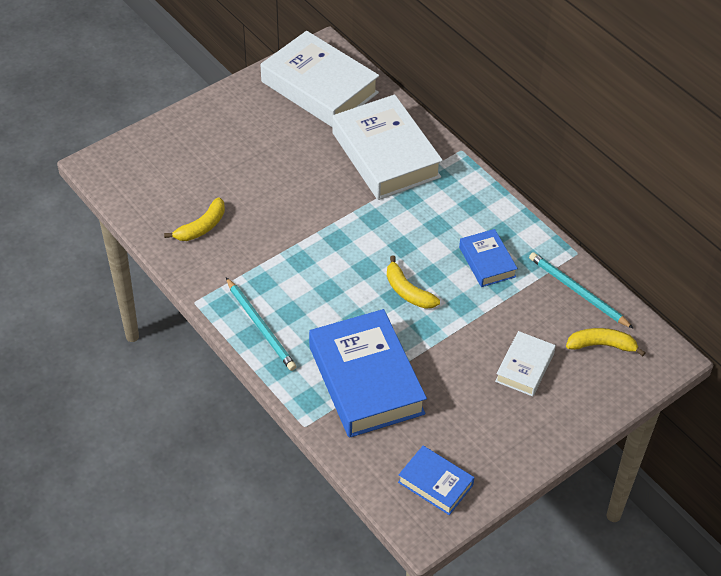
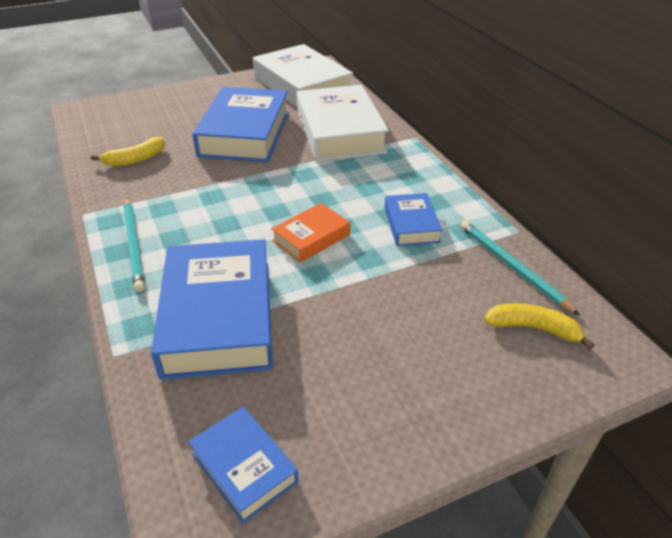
camera: 15 degrees right, 10 degrees down
(292, 173) = (245, 133): none -> blue book
(407, 291) = (311, 238): yellow banana -> orange book
(524, 367) = (424, 337): white book -> none

